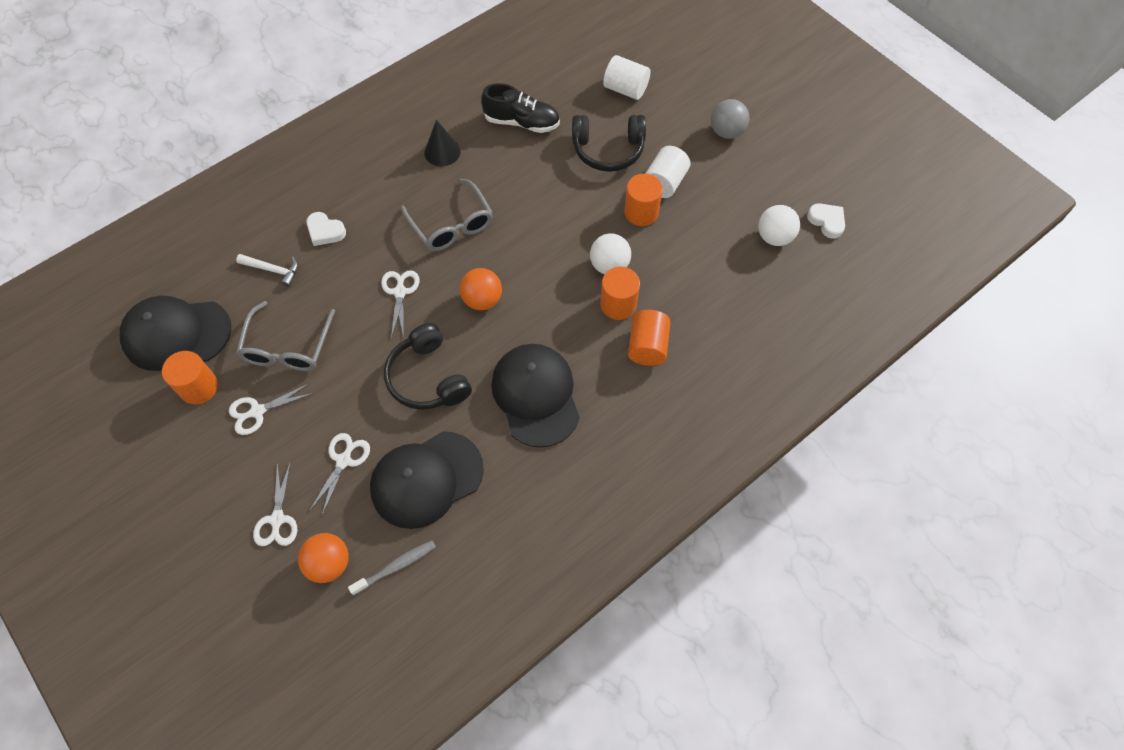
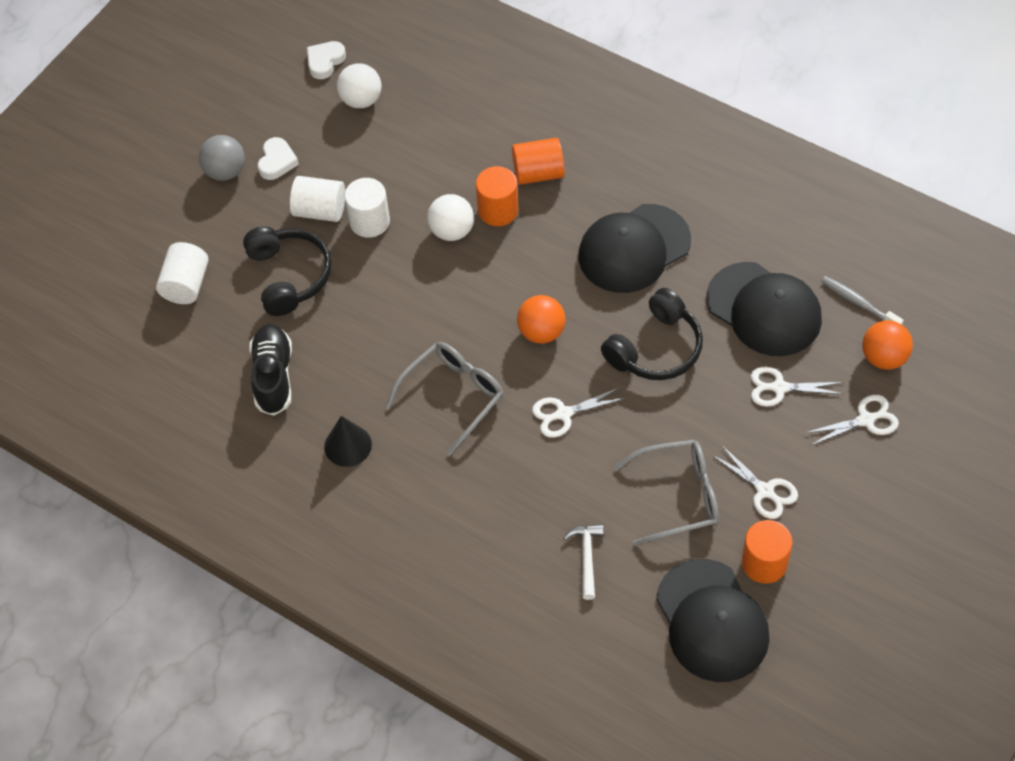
camera: 105 degrees left, 5 degrees down
(325, 231) = (511, 525): white heart -> white heart (277, 161)
(641, 212) = (369, 221): orange cylinder -> white cylinder

